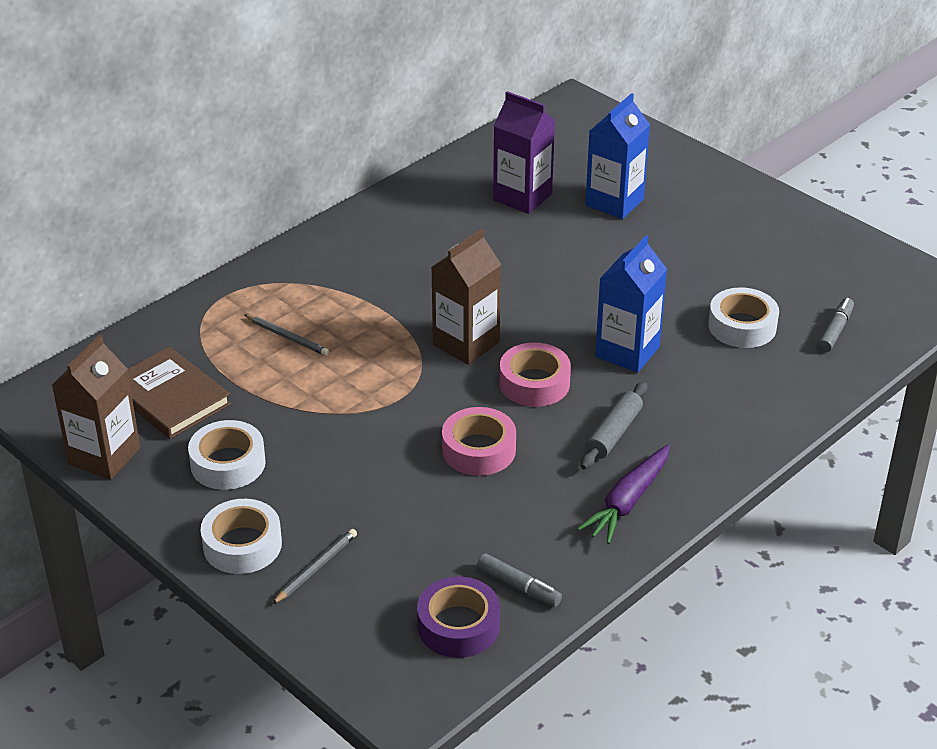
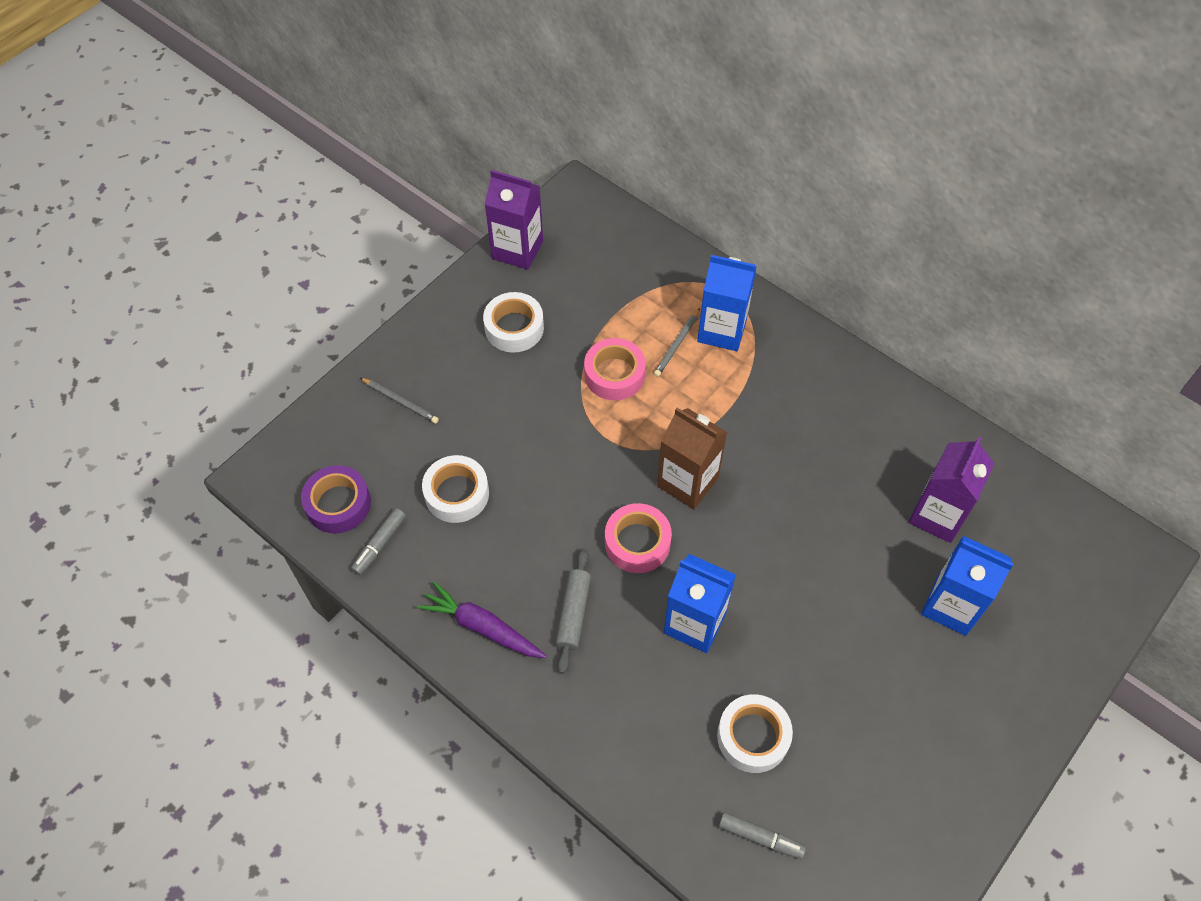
camera: 85 degrees right, 20 degrees up
(104, 456) = (517, 250): brown carton -> purple carton
(170, 397) = (589, 277): brown book -> none
(242, 545) = (424, 351): white tape -> white tape (457, 494)
(277, 304) = (722, 330): none -> blue carton
(479, 450) = (542, 503): pink tape -> pink tape (614, 374)
(614, 433) = (573, 613): grey rolling pin -> grey rolling pin turned 75 degrees clockwise

